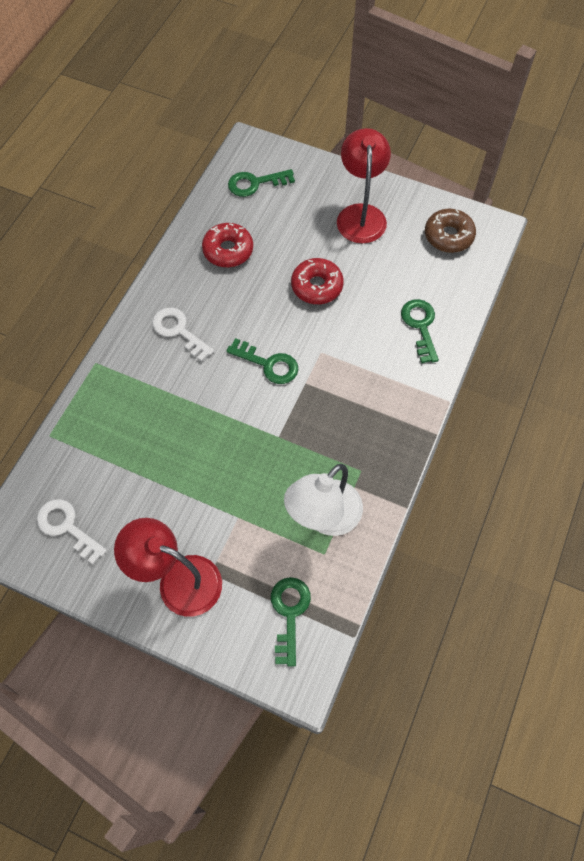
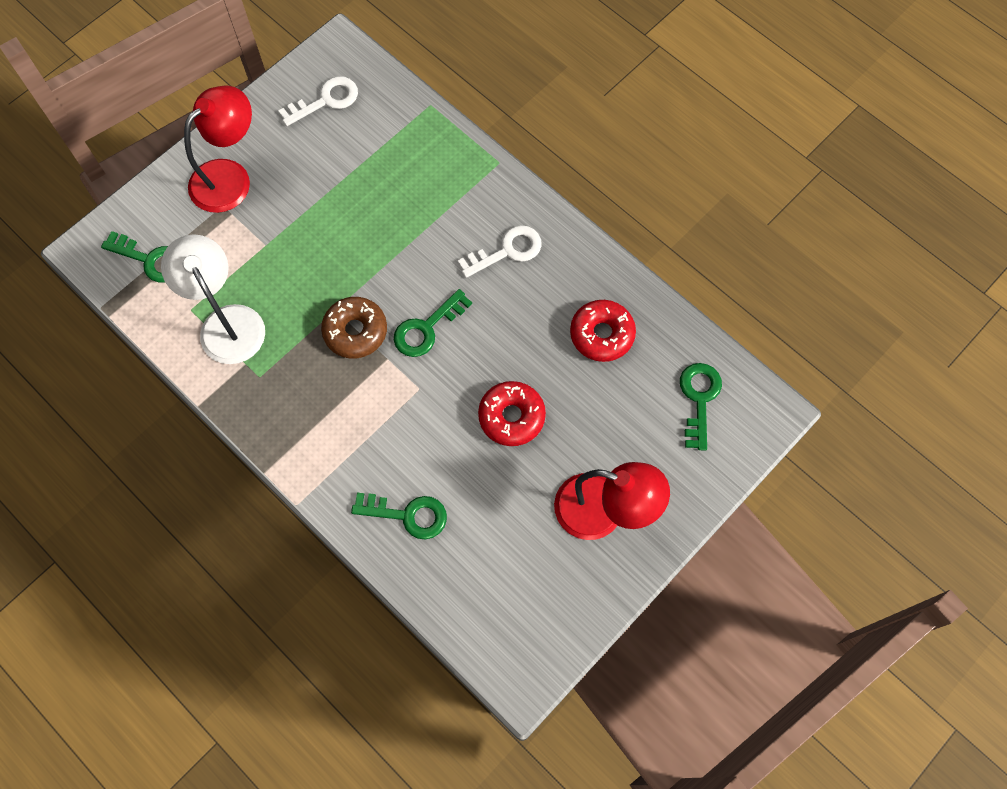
camera: 110 degrees right, 5 degrees up
(448, 236) = (528, 611): brown donut -> brown donut (355, 331)

